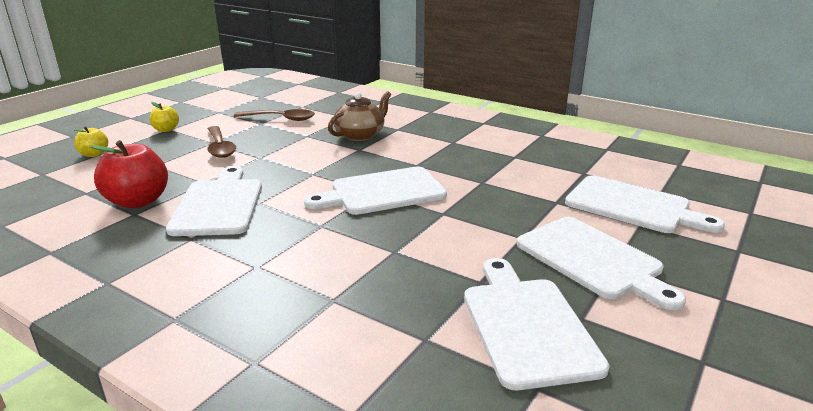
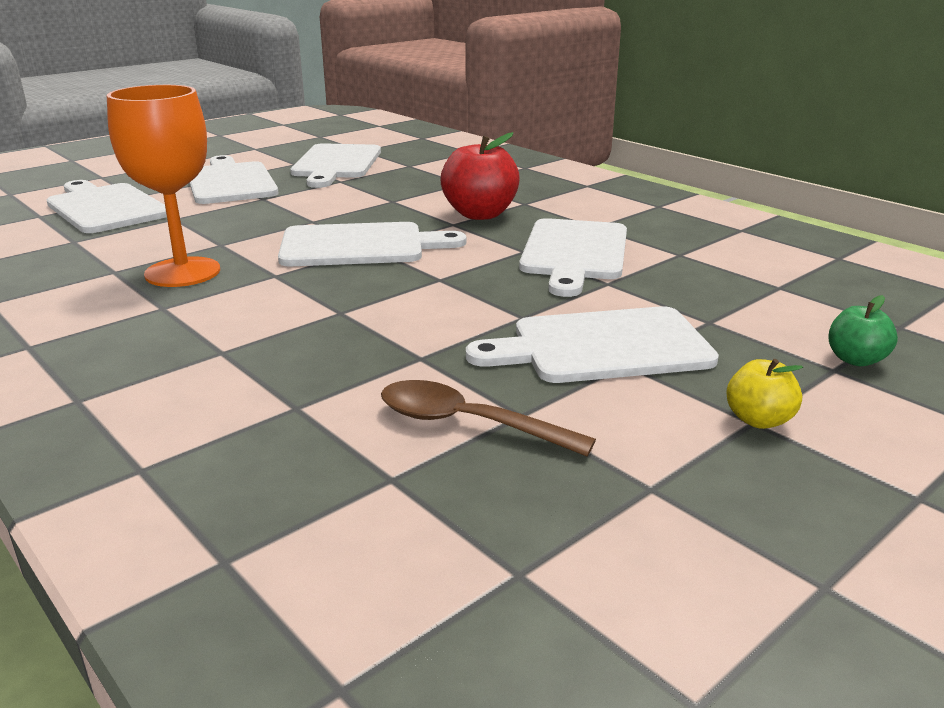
camera: 165 degrees left, 0 degrees up
(94, 154) = (855, 360): yellow apple -> green apple
(138, 201) = (687, 267): red apple -> red apple (480, 214)
(220, 147) = (602, 346): brown spoon -> white cutting board
(360, 135) = (312, 344): brown teapot -> none
(473, 160) = (182, 272): none -> orange goblet

